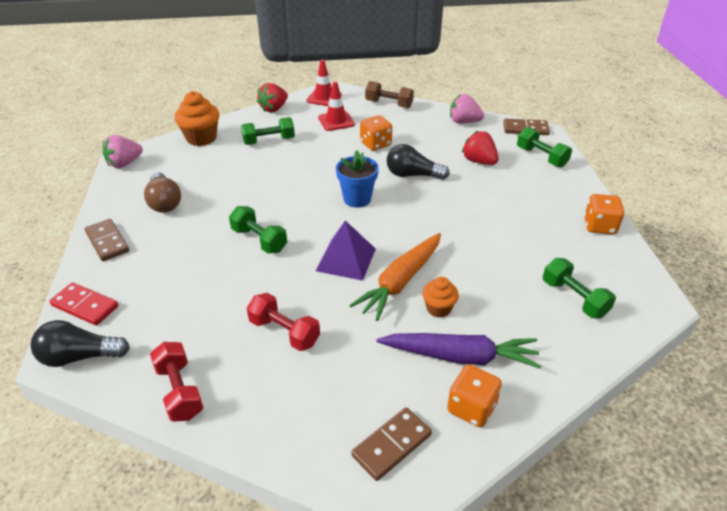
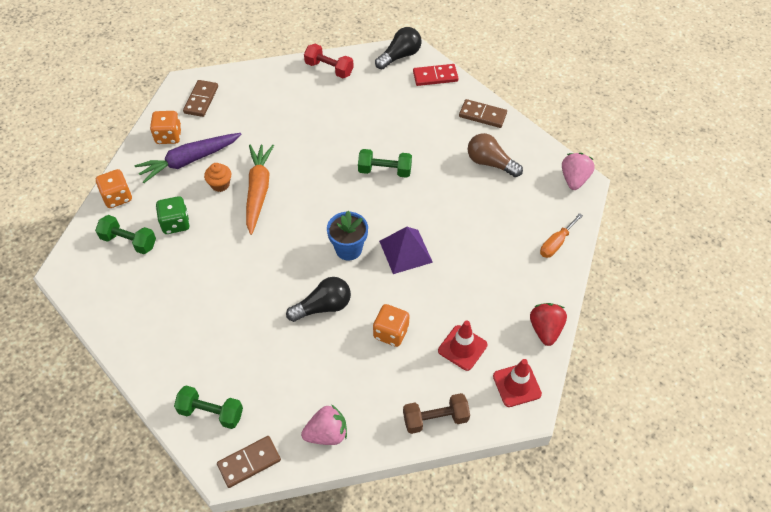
camera: 145 degrees right, 15 degrees up
(201, 138) = (556, 243): orange cupcake -> orange screwdriver
(269, 141) = (493, 276): green dumbbell -> none
(284, 332) = (304, 122): red dumbbell -> none
(346, 259) = (309, 188): purple pyramid -> purple pyramid (405, 251)
(479, 161) = (272, 366): red strawberry -> none
(512, 292) = (175, 223): none -> green dice
(599, 226) = (125, 332): orange dice -> orange dice (117, 197)

